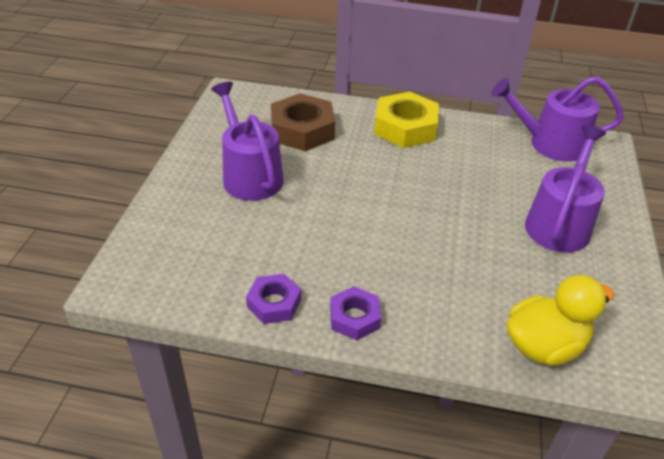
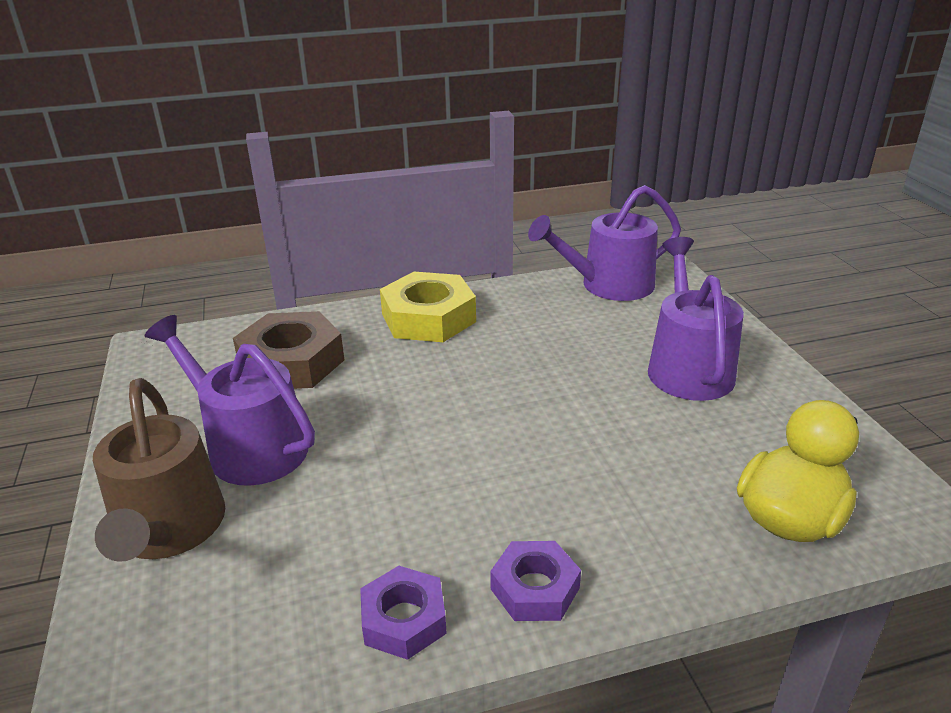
camera: 25 degrees left, 10 degrees down
(184, 207) = (168, 530): none -> brown watering can

